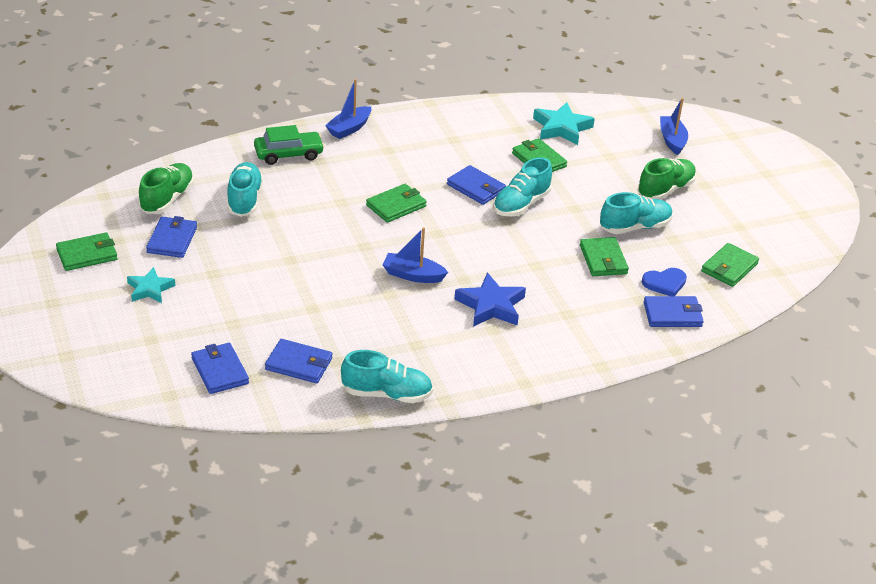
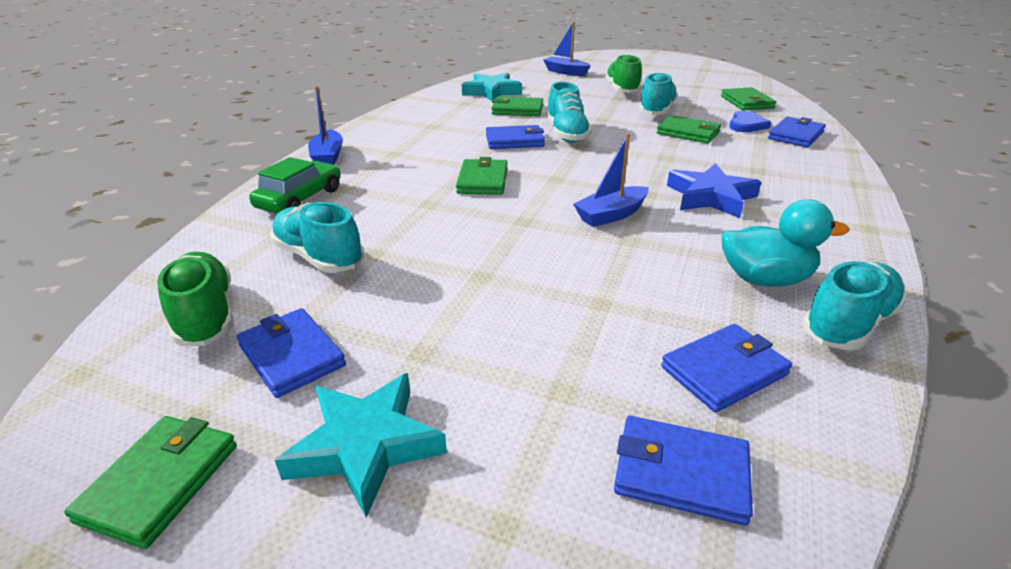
camera: 45 degrees left, 5 degrees down
(150, 289) = (366, 446): turquoise star -> turquoise star, size x1.50
(402, 355) = (764, 279): none -> turquoise duck

